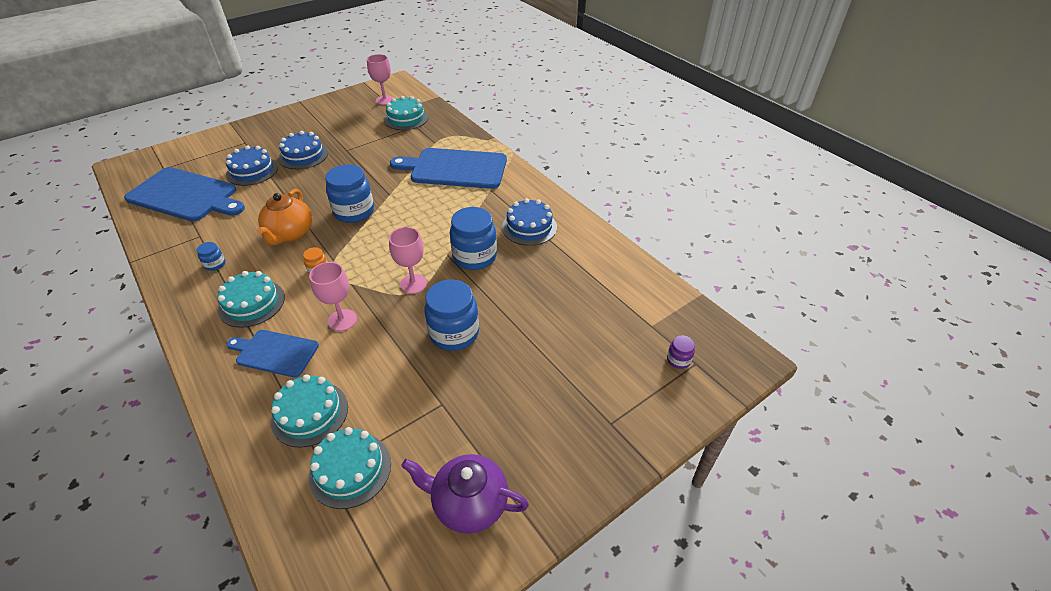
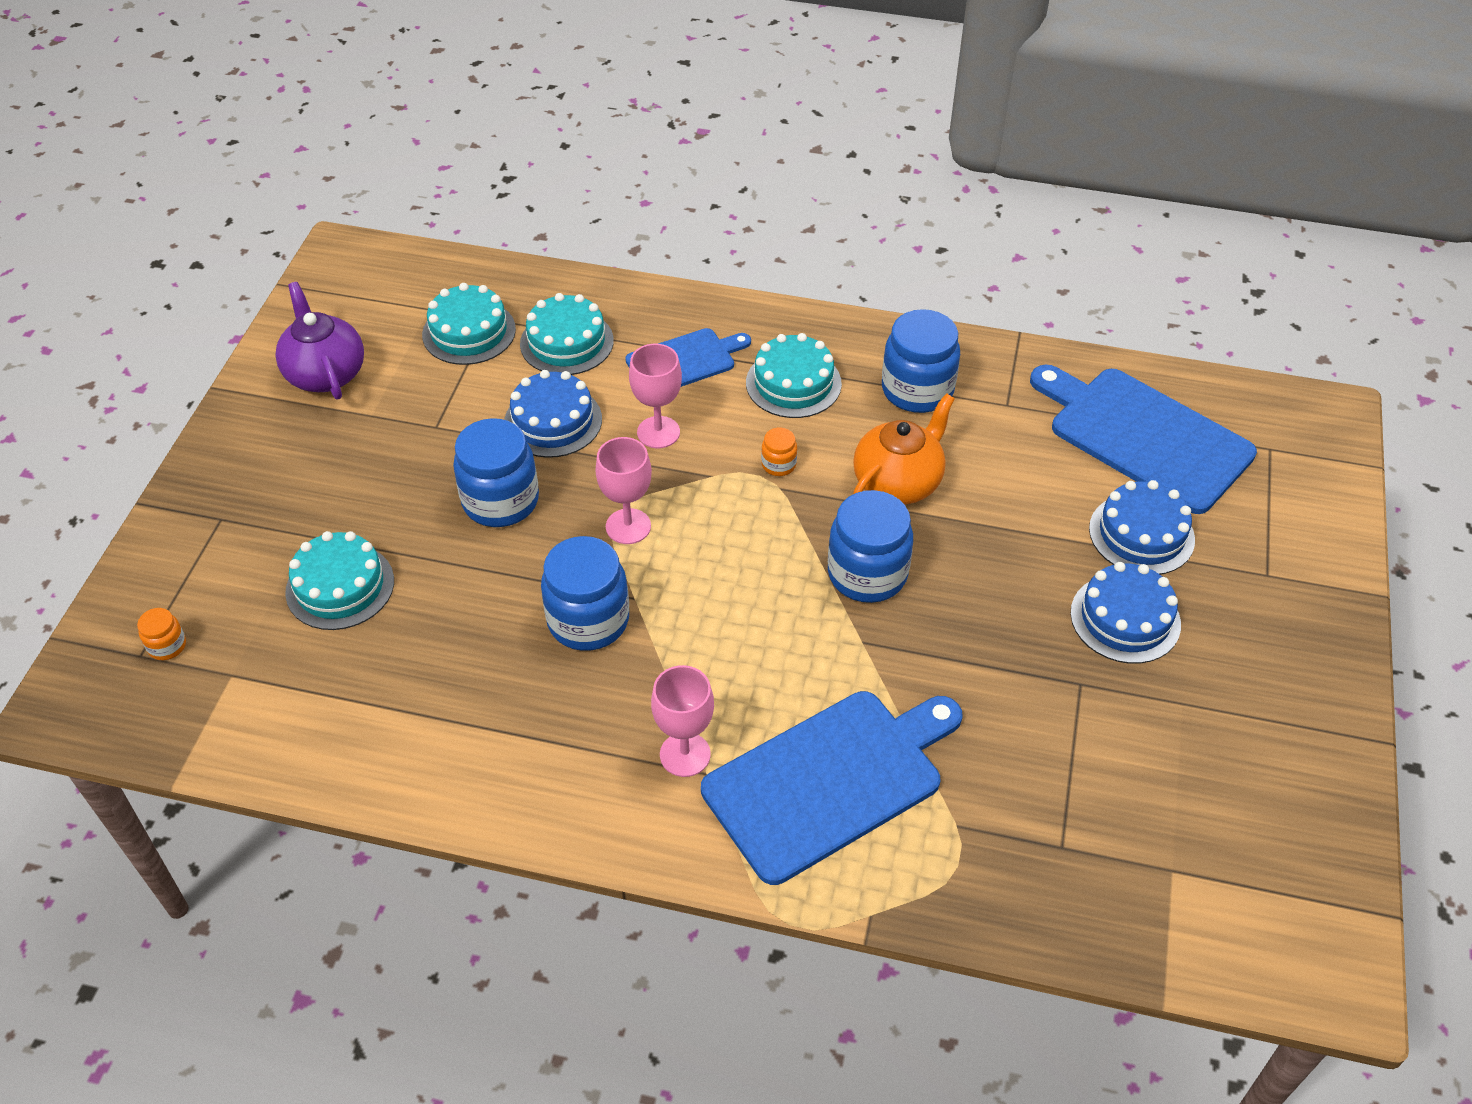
camera: 140 degrees right, 5 degrees up
(186, 195) = (1143, 436): blue cutting board -> blue cutting board turned 60 degrees clockwise
(215, 264) = (917, 390): blue jar -> blue jar, size x2.17
(290, 234) = (898, 482): orange teapot -> orange teapot turned 75 degrees clockwise
(385, 100) = (1245, 885): pink goblet -> pink goblet (685, 754)
(406, 118) = (1112, 857): turquoise cake -> turquoise cake (340, 586)
(469, 503) = (325, 373): purple teapot -> purple teapot turned 90 degrees counterclockwise
(529, 227) = (555, 734): blue cake -> blue cake (553, 421)
(678, 360) = (167, 646): purple jar -> orange jar

